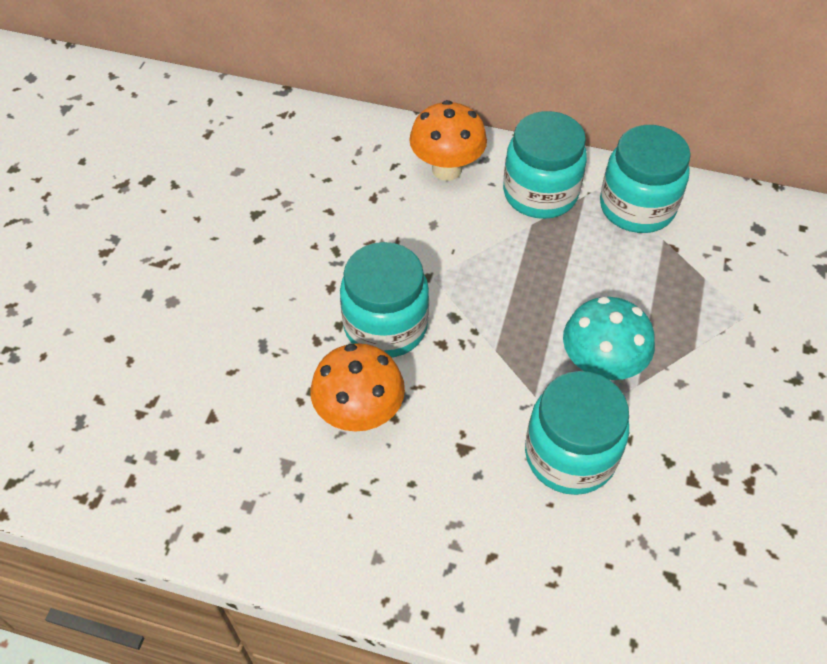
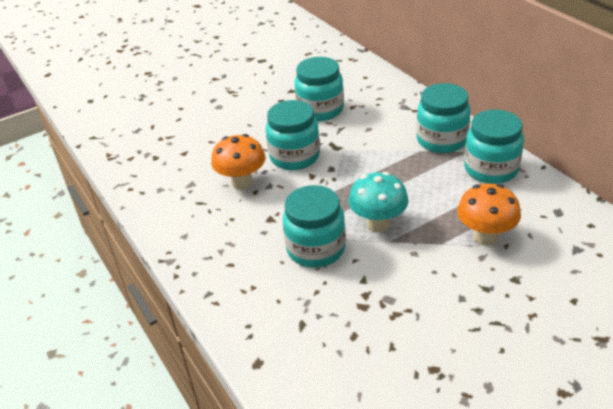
camera: 45 degrees right, 15 degrees down
(335, 226) = (320, 110): none -> turquoise jar
(446, 169) = (404, 110): orange mushroom -> orange mushroom (485, 237)

